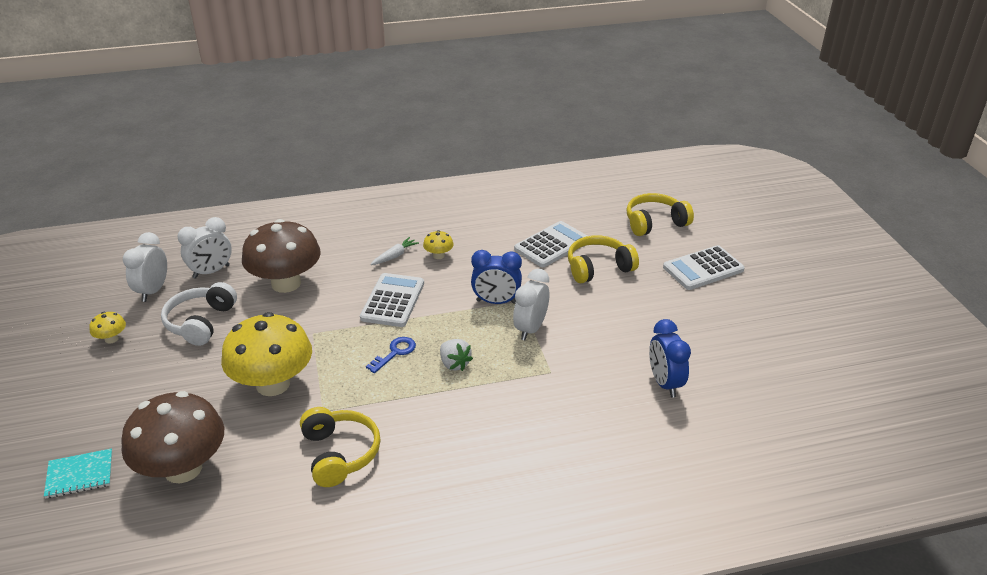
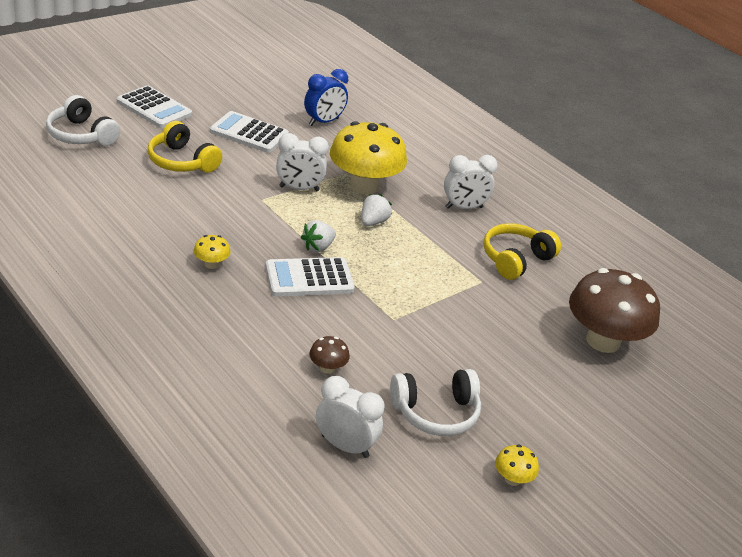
camera: 120 degrees left, 0 degrees up
(80, 475) = (665, 403): turquoise notebook -> none
(153, 291) = (414, 486): white clock -> white clock (464, 207)
(273, 384) = (477, 322): yellow mushroom -> yellow mushroom (364, 186)
(286, 283) = (327, 368): brown mushroom -> brown mushroom, size x0.41
(395, 256) = (228, 296): white carrot -> none
(395, 353) = (383, 258): blue key -> none
(432, 317) = (318, 247): none -> white strawberry
(496, 302) = (271, 213): blue clock -> none
(552, 245) = (153, 192): white calculator -> white calculator (249, 133)
(655, 223) = (81, 135): yellow headphones -> white headphones

